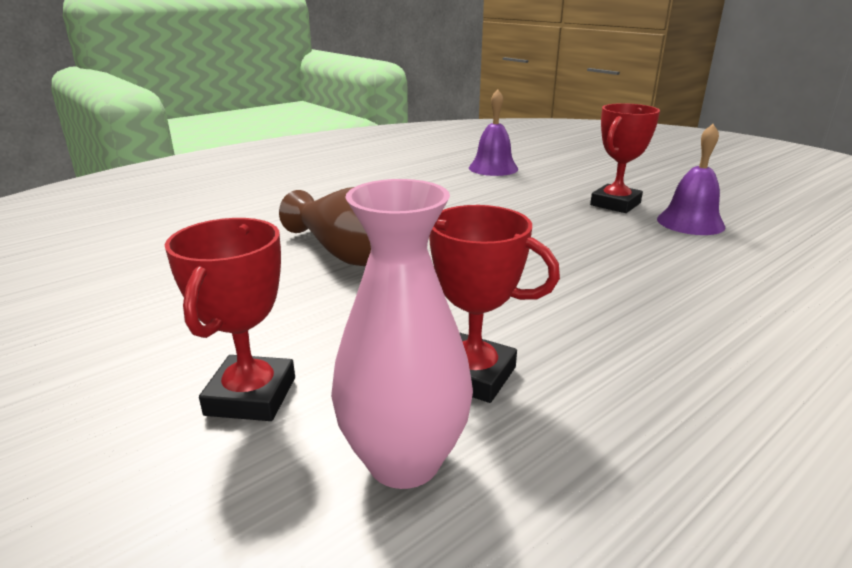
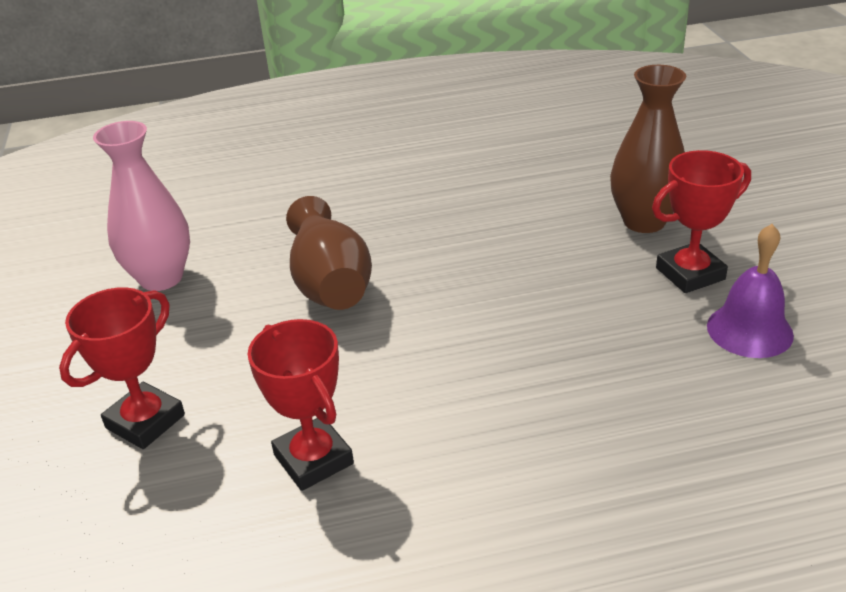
camera: 30 degrees right, 10 degrees up
(404, 461) = (200, 516): pink vase -> pink vase (161, 278)
(493, 168) = (605, 170): purple bell -> none
(551, 186) = (644, 221): none -> brown vase

